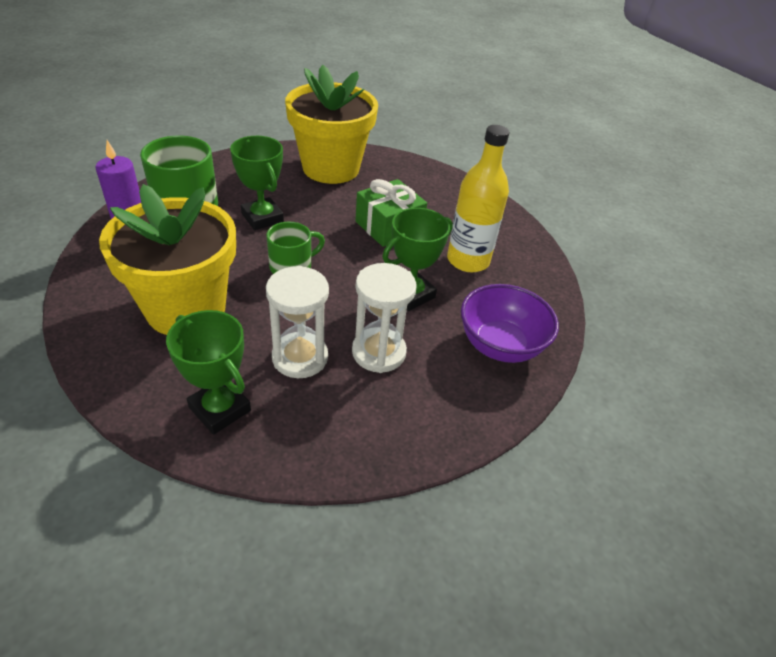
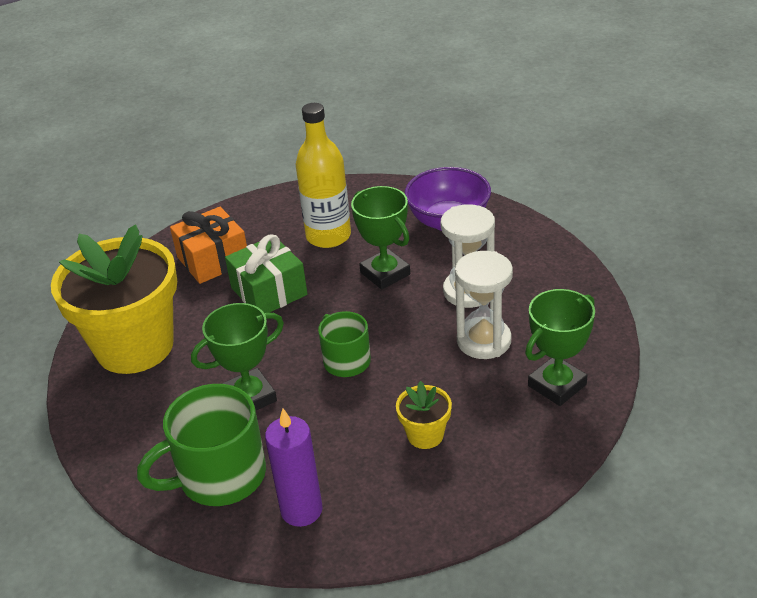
camera: 80 degrees left, 5 degrees down
(186, 309) = (425, 435): yellow flower pot -> yellow flower pot, size x0.42
(432, 199) = (213, 260): none -> orange gift

